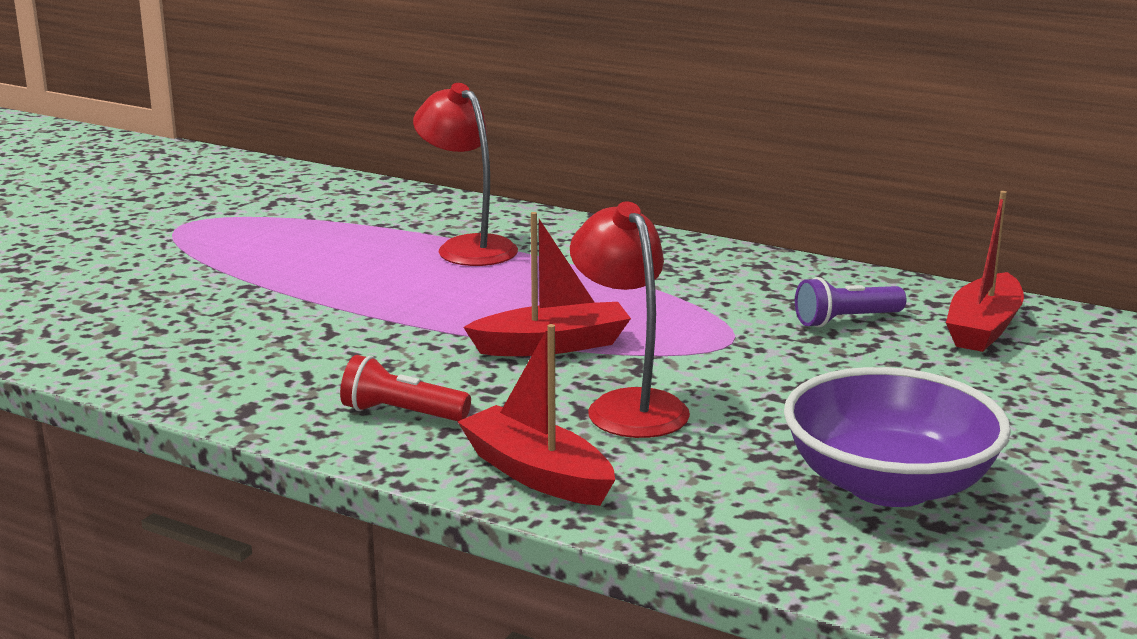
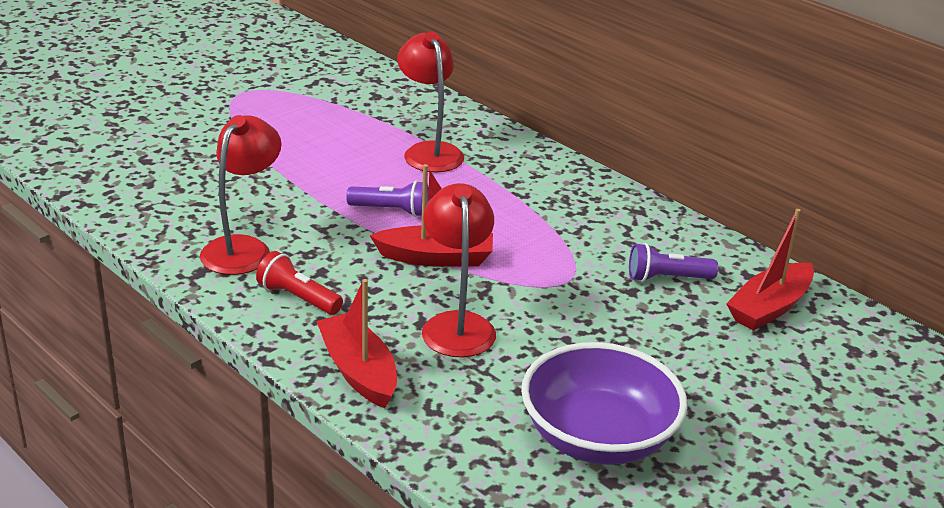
camera: 15 degrees right, 10 degrees up
(290, 375) = (243, 248): none -> red lamp
(461, 309) = (391, 210): none -> purple flashlight

